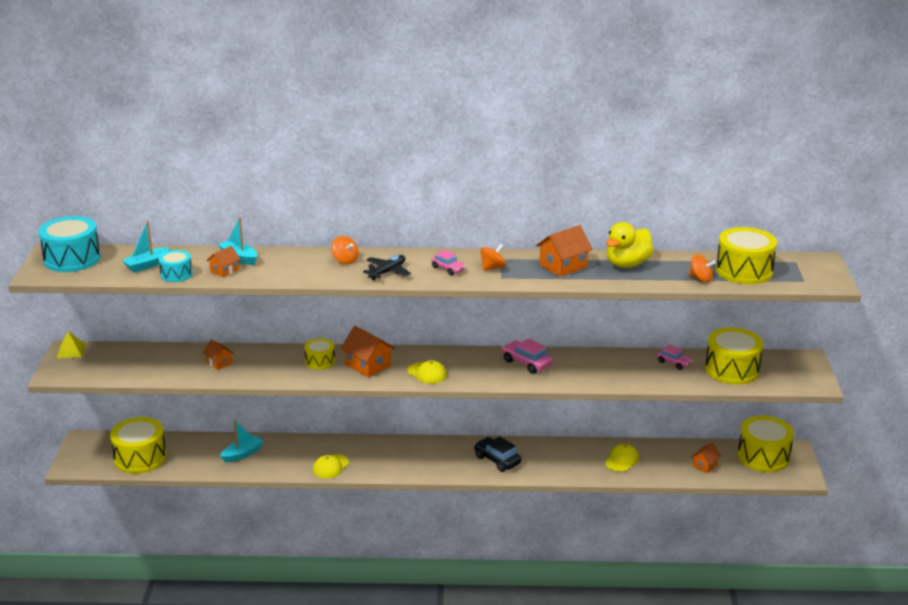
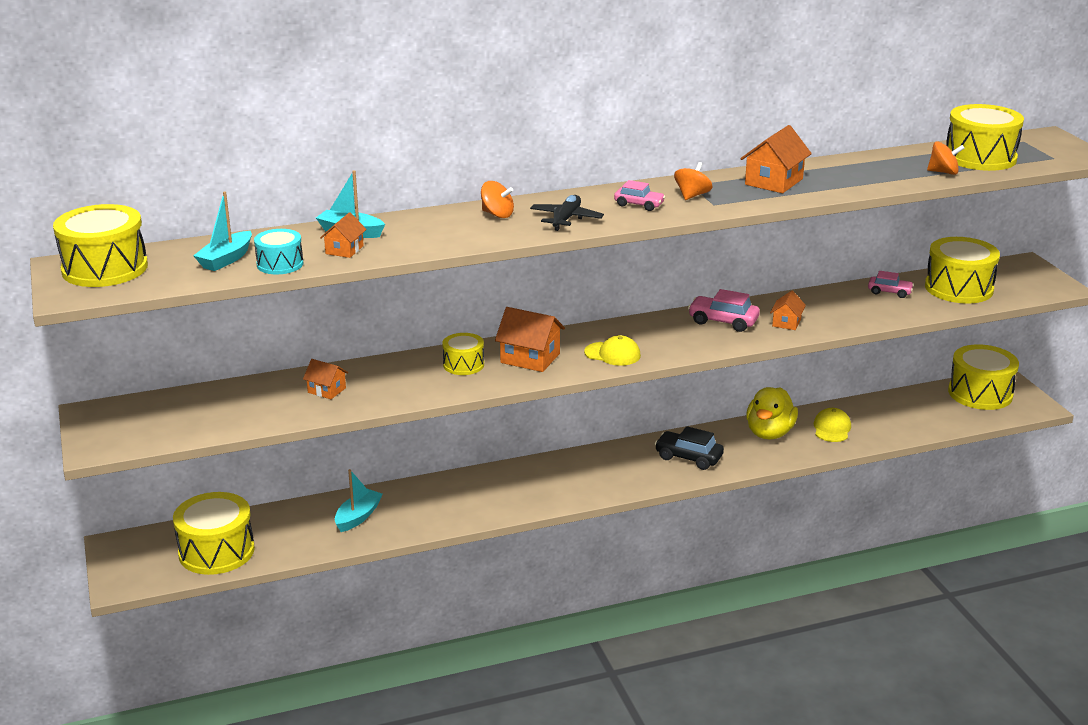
camera: 20 degrees left, 0 degrees up
(71, 351) = (97, 413): yellow pyramid -> none
(72, 259) = (105, 268): turquoise drum -> yellow drum
(330, 467) = (487, 508): yellow cap -> none
(627, 264) = (845, 169): yellow duck -> yellow duck (769, 433)
(705, 465) = (927, 415): orange house -> orange house (786, 322)

